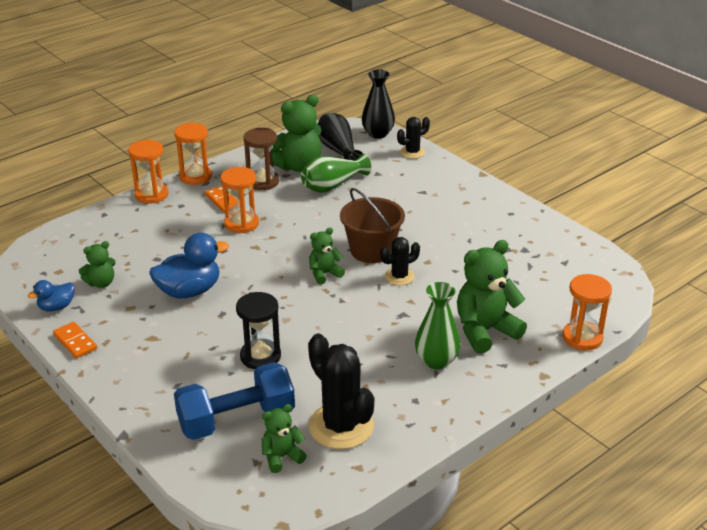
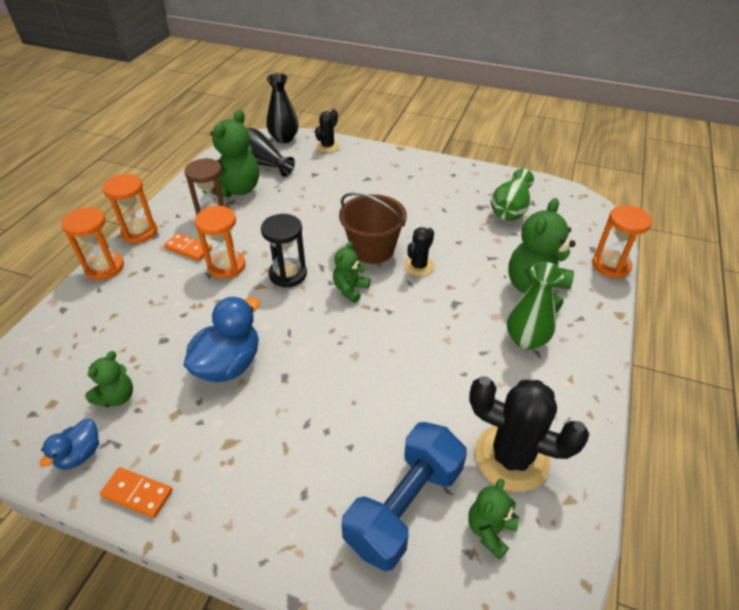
camera: 30 degrees left, 10 degrees up
(260, 356) = (365, 411): black hourglass -> black hourglass (288, 274)
(333, 185) = (284, 197): green vase -> green vase (510, 209)

